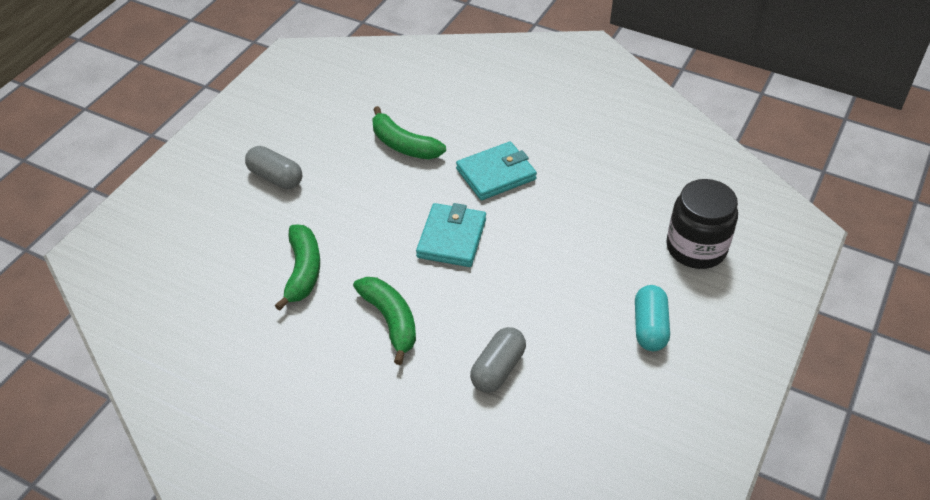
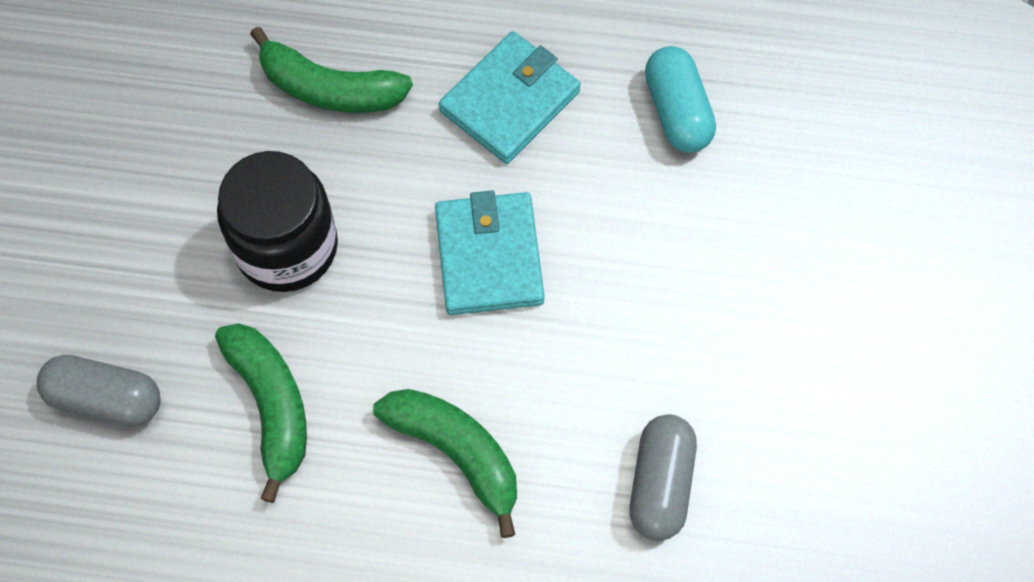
camera: 20 degrees left, 20 degrees up
(275, 177) = (137, 229): grey capsule -> grey capsule (106, 399)
(649, 327) = (860, 325): turquoise capsule -> turquoise capsule (677, 111)
(696, 248) = (878, 148): black jar -> black jar (286, 246)

